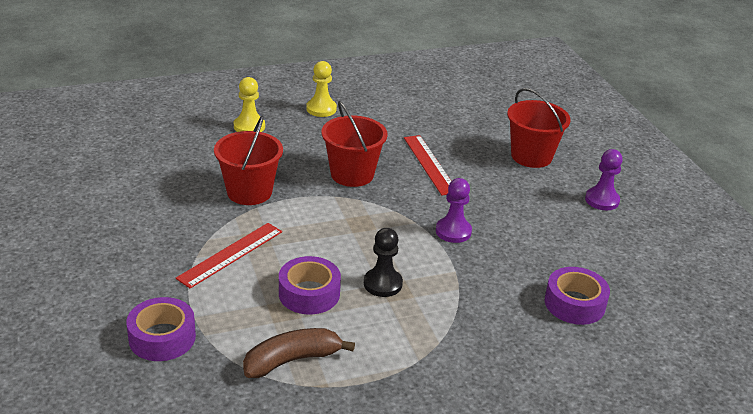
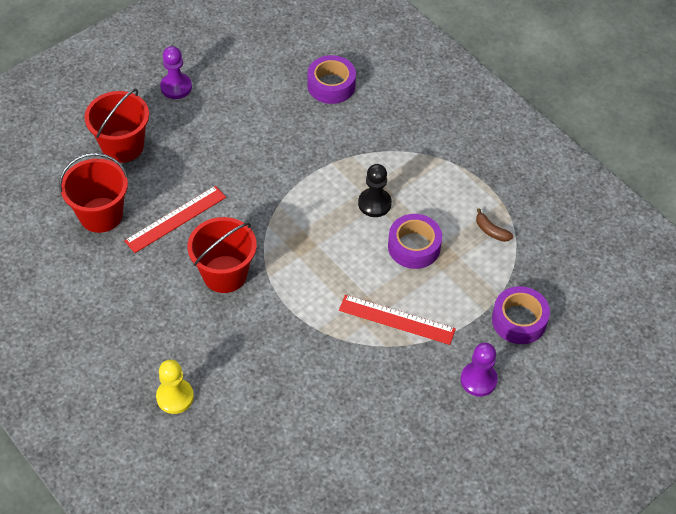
camera: 110 degrees left, 20 degrees up
(249, 192) = (297, 345): red bucket -> red bucket (101, 215)
(292, 360) = (491, 231): brown banana -> brown banana, size x0.53
(321, 109) = (105, 344): yellow pawn -> none
(453, 231) = (278, 176): purple pawn -> purple pawn (478, 380)

